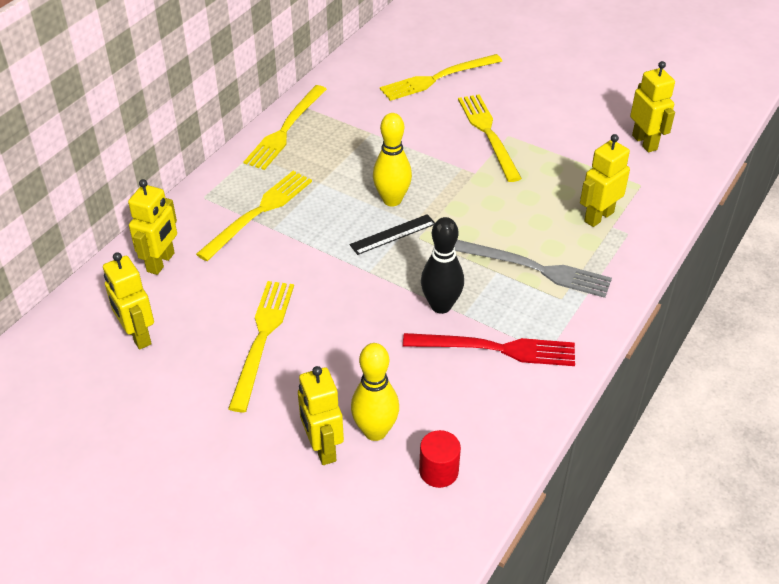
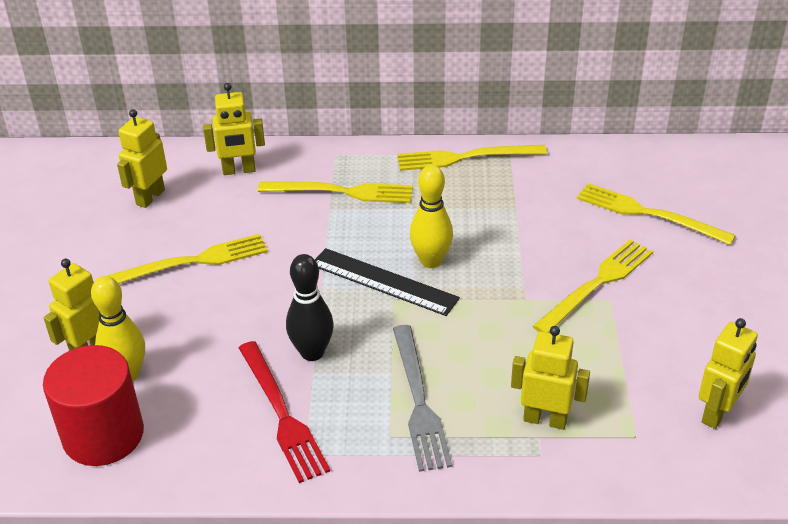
camera: 60 degrees right, 5 degrees down
(393, 234) = (383, 282): black ruler -> black ruler, size x1.58
(438, 471) = (103, 435): red cylinder -> red cylinder, size x2.00

